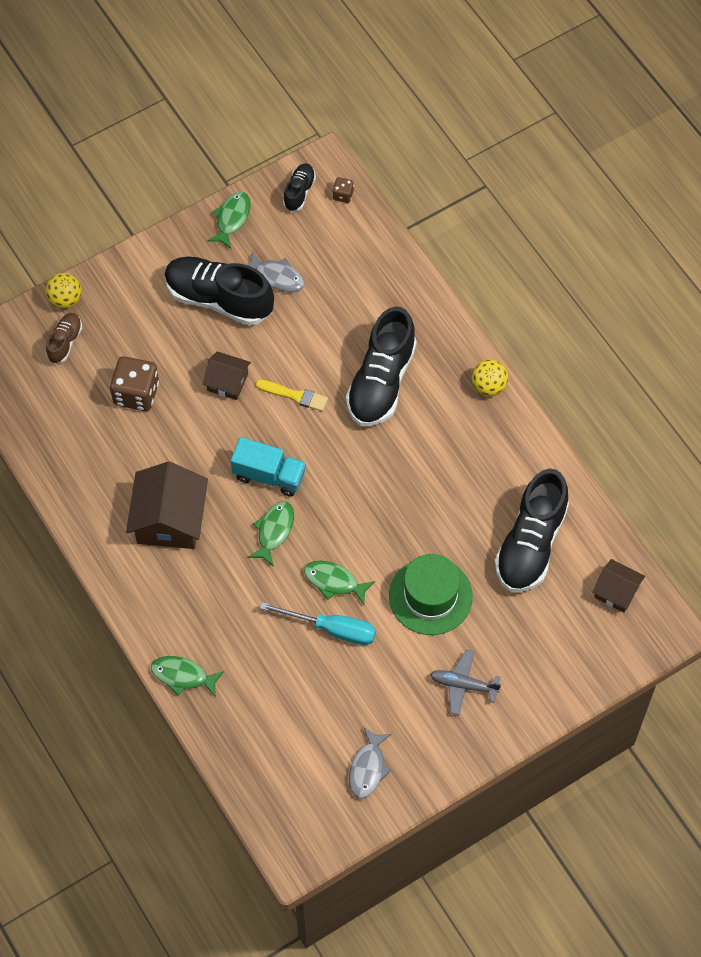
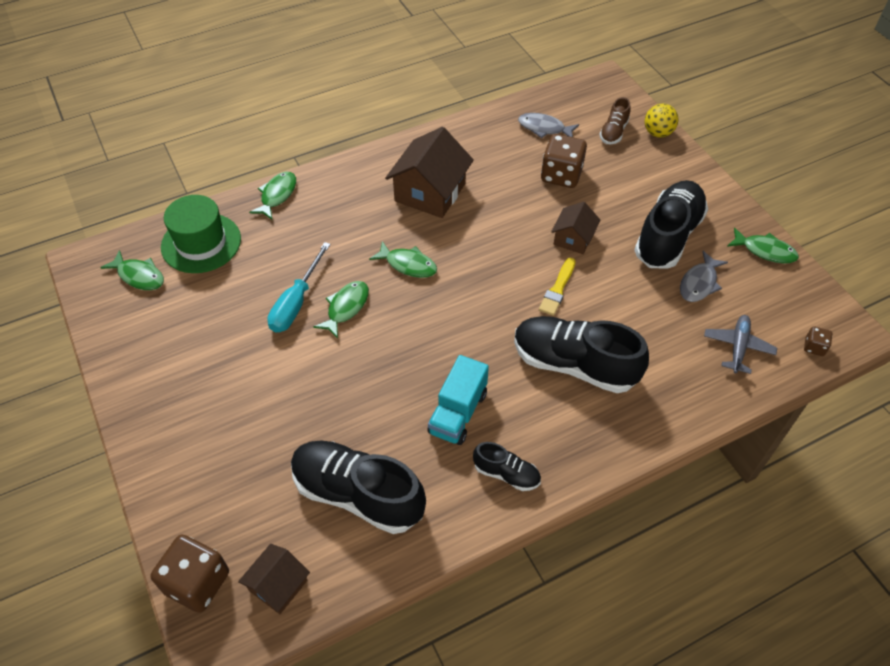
camera: 95 degrees right, 10 degrees down
(65, 342) = (613, 132): brown shoe -> brown shoe turned 90 degrees clockwise
(169, 520) = (430, 192): brown house -> brown house turned 75 degrees counterclockwise
(269, 475) = (468, 264): turquoise truck -> turquoise truck (458, 413)
(299, 192) = (810, 308): black shoe -> black shoe (506, 474)
(310, 791) = (139, 276): none -> green fish
(368, 768) = (145, 320): grey fish -> grey fish (544, 128)
(430, 596) = (313, 388): green hat -> green hat (201, 243)
(463, 685) = (206, 409): grey plane -> grey plane (738, 347)
(488, 386) = (568, 471): yellow ball -> none
(623, 653) = (197, 582): none -> brown dice

